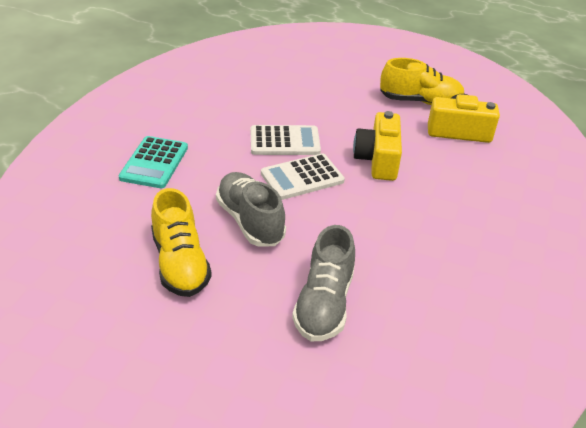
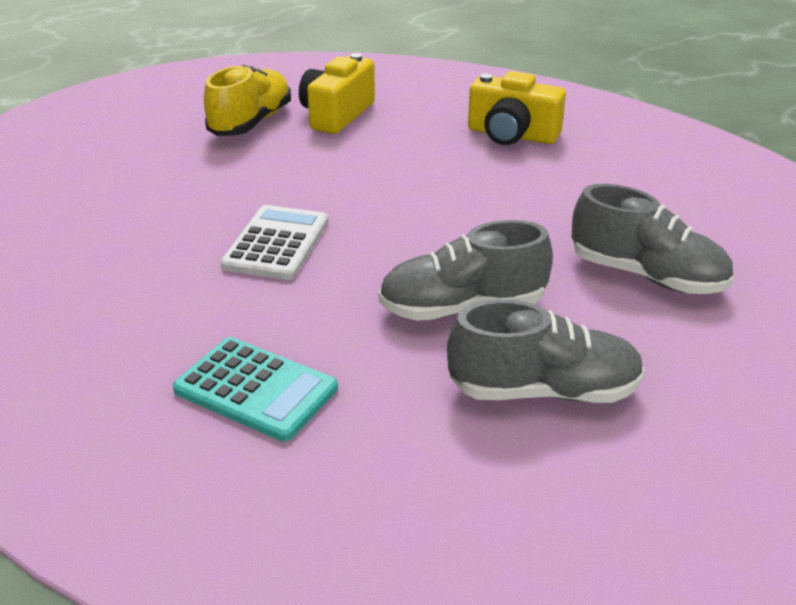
camera: 70 degrees left, 5 degrees down
(180, 263) = (543, 391): yellow shoe -> grey shoe
(302, 177) = (377, 245): white calculator -> none
(378, 160) = (367, 180): yellow camera -> yellow camera (512, 135)

